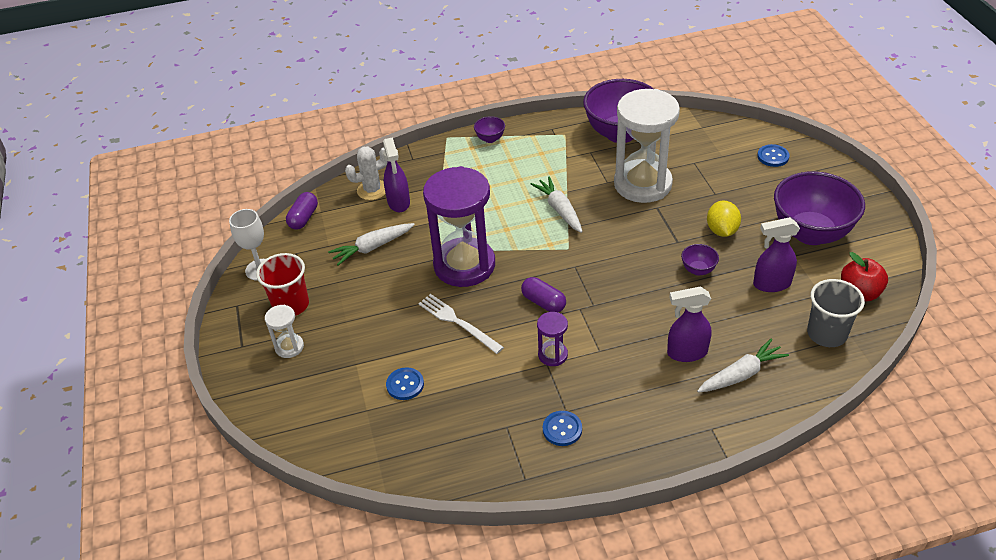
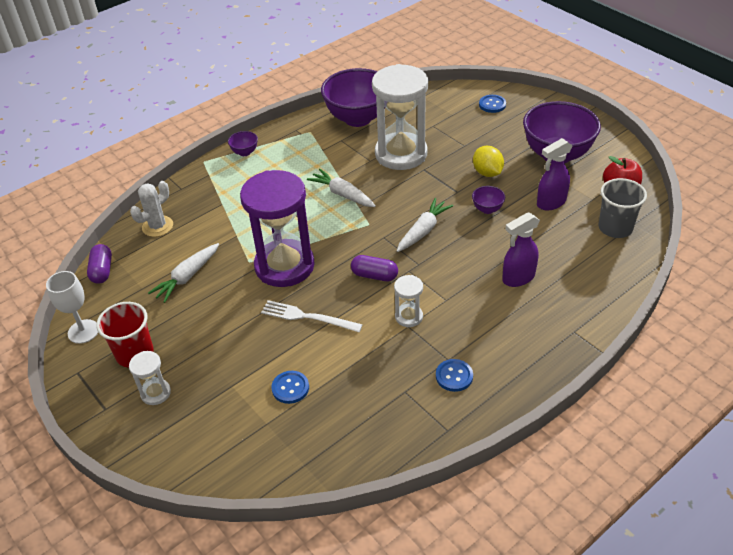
camera: 25 degrees left, 0 degrees up
(399, 203) = (190, 230): purple spray bottle -> none
(553, 355) = (408, 317): purple hourglass -> white hourglass
(741, 374) = (571, 281): white carrot -> white carrot (423, 231)

